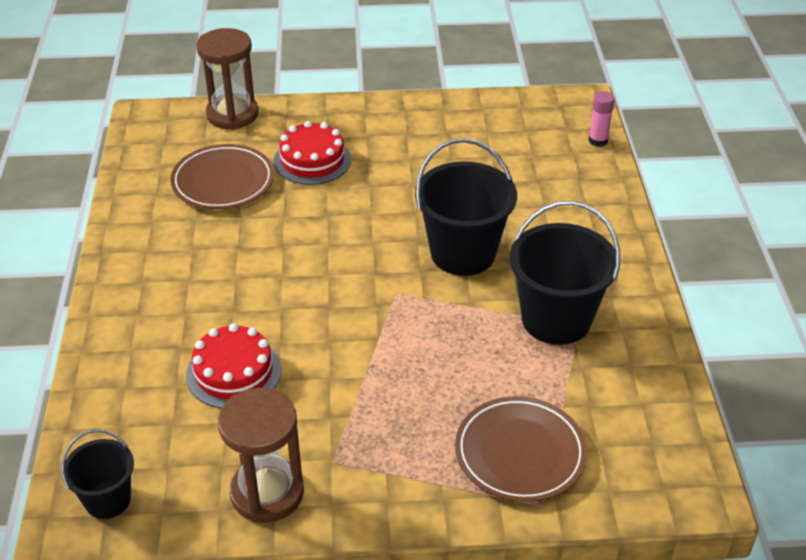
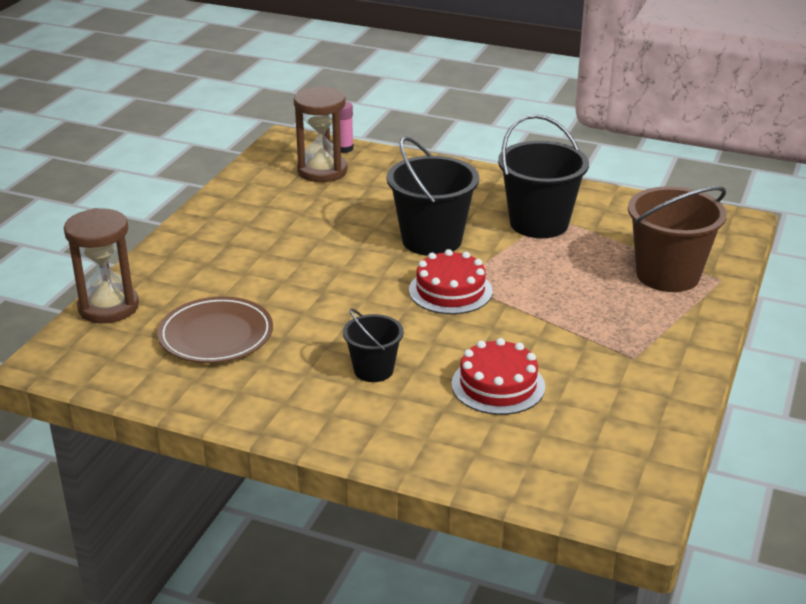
camera: 65 degrees left, 10 degrees down
(108, 500) = (618, 488): black bucket -> black bucket (373, 370)
(267, 493) = (652, 397): brown hourglass -> brown hourglass (322, 171)
(312, 160) = (234, 279): red cake -> red cake (450, 291)
(520, 453) = (667, 275): brown plate -> brown bucket

